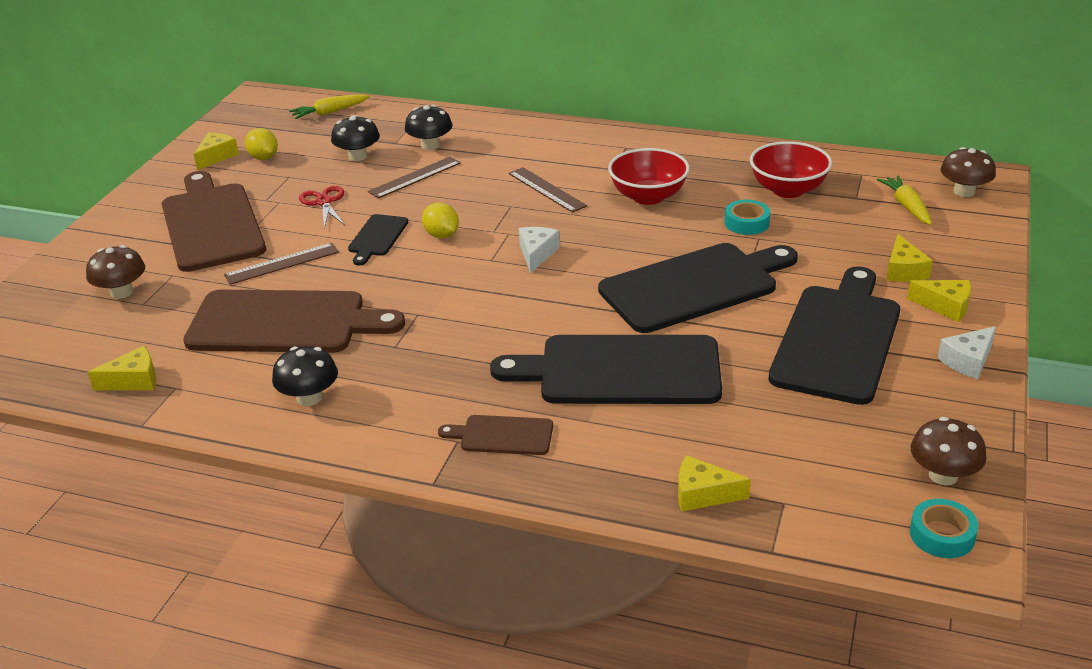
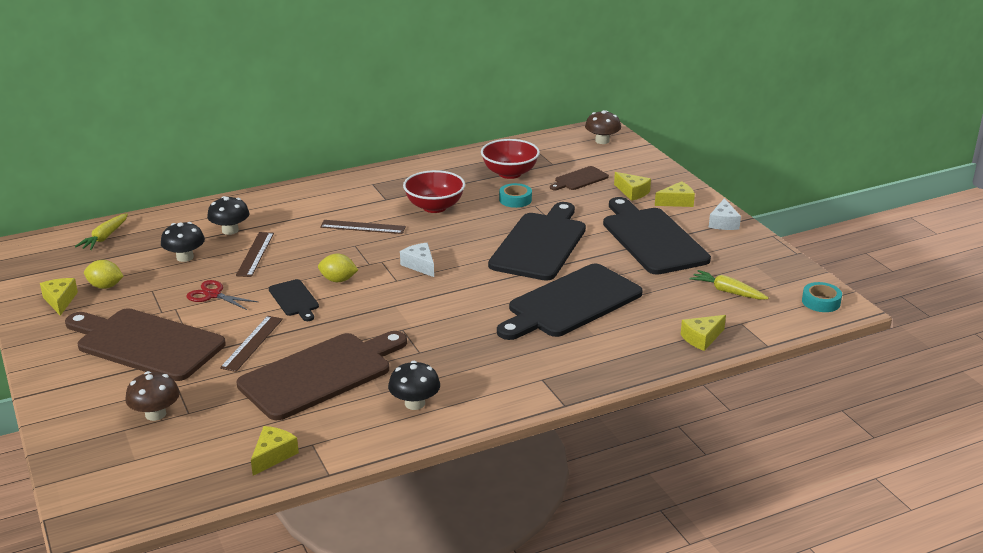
camera: 45 degrees left, 5 degrees down
(502, 435) = (561, 364): brown cutting board -> brown cutting board (579, 179)
(906, 206) = (585, 159): yellow carrot -> yellow carrot (727, 291)
(943, 475) = (786, 277): brown mushroom -> none

